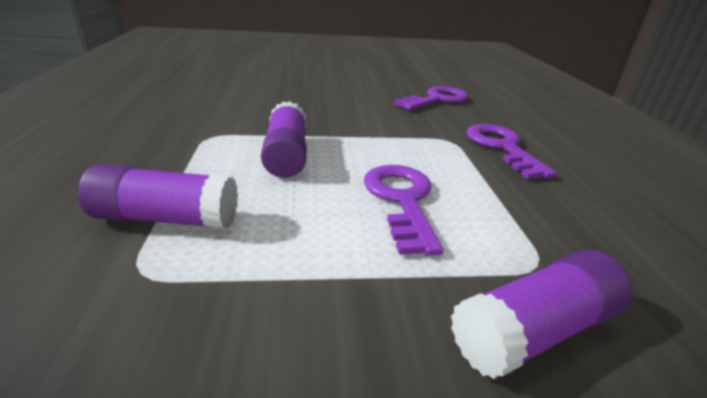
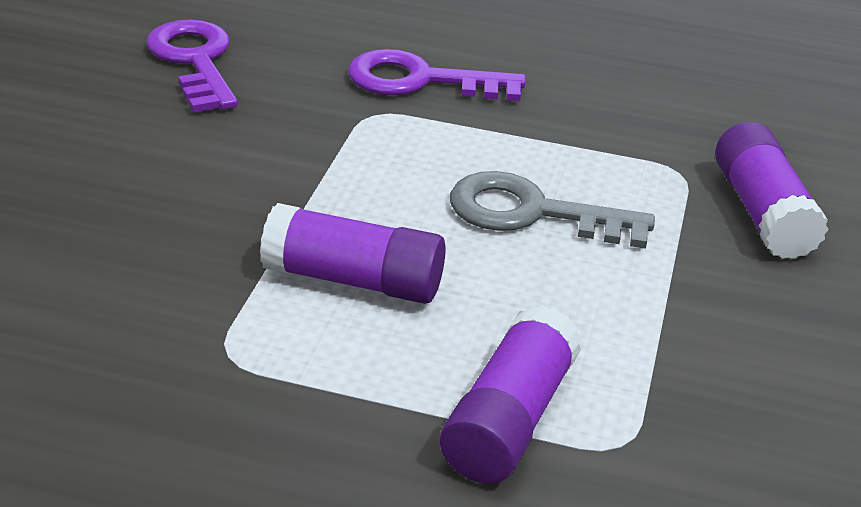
camera: 70 degrees left, 5 degrees up
(401, 200) = (533, 213): purple key -> grey key

